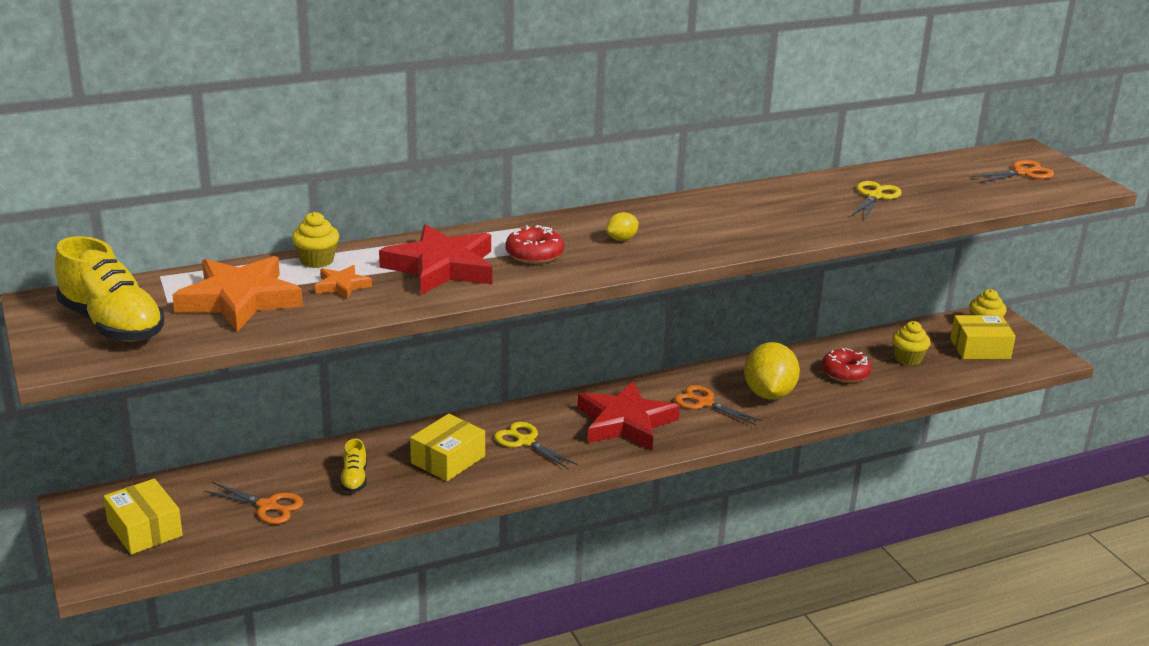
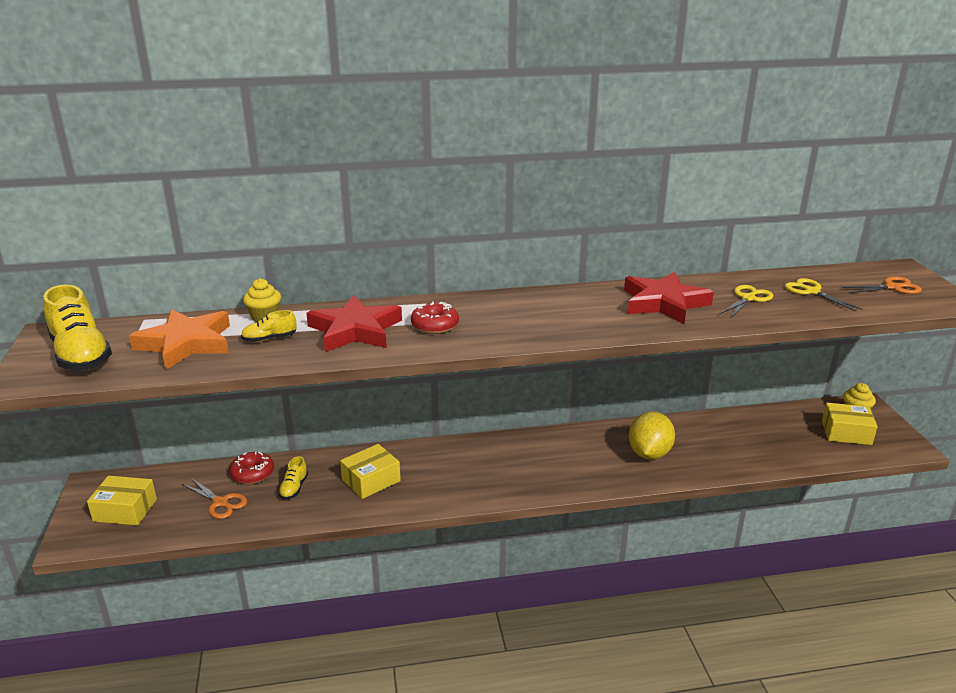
camera: 15 degrees right, 0 degrees up
(144, 529) = (125, 510): yellow box -> yellow box turned 60 degrees counterclockwise
(342, 286) = (269, 339): orange star -> yellow shoe
(525, 442) = (437, 472): yellow scissors -> yellow scissors (811, 292)
(621, 239) = (513, 318): yellow lemon -> none
(625, 422) = (522, 465): red star -> red star (664, 303)
(704, 403) = (593, 456): orange scissors -> none
(845, 373) = (720, 442): red donut -> red donut (252, 474)
(908, 359) = (779, 435): yellow cupcake -> none

